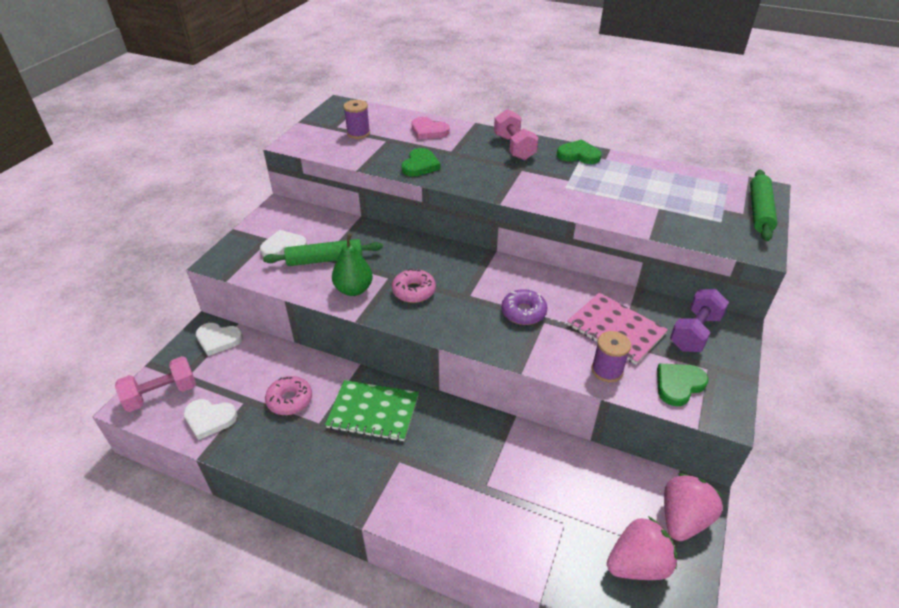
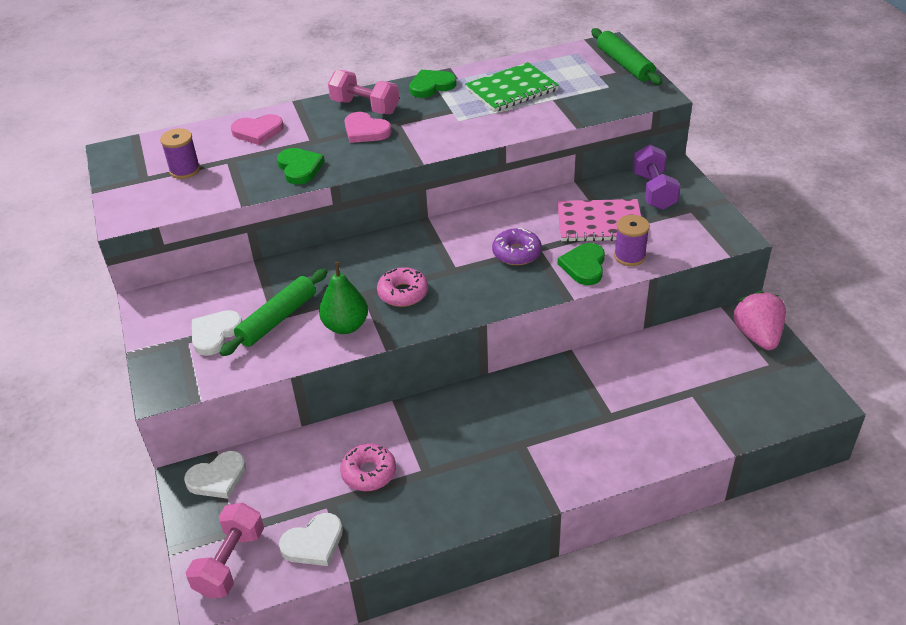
camera: 40 degrees left, 0 degrees up
(373, 412) = (456, 428): green notebook -> green notebook (511, 89)
(492, 163) = (365, 131): none -> pink heart
(637, 564) = (763, 384): pink strawberry -> none
(678, 385) = (686, 235): green heart -> green heart (584, 266)

